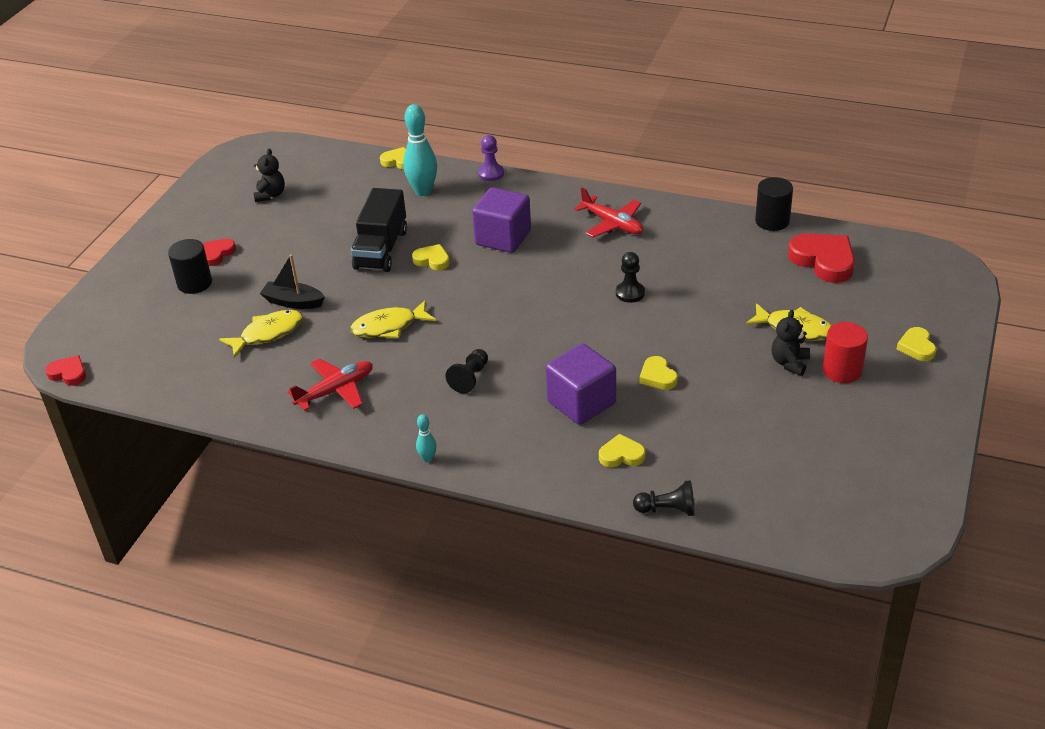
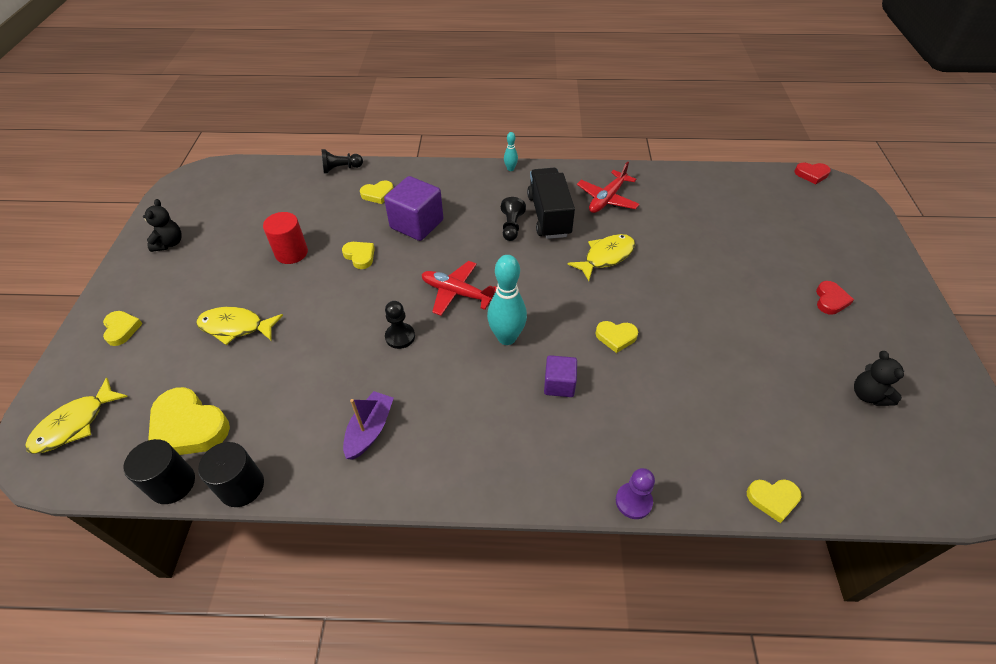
camera: 160 degrees right, 10 degrees up
(194, 283) = (813, 264): black cylinder -> black cylinder (172, 484)
(268, 334) = (700, 231): yellow fish -> yellow fish (75, 424)
(293, 302) = (707, 263): black boat -> none
(381, 249) = (677, 340): black truck -> black truck (549, 216)
(423, 191) = (697, 444): turquoise bowling pin -> turquoise bowling pin (506, 337)
(503, 238) = (559, 384): purple cube -> purple cube, size x0.58
(612, 224) = (442, 435): red plane -> red plane (456, 293)
(669, 236) = (370, 430): none -> purple boat
(789, 363) = (245, 290): black teddy bear -> black teddy bear (169, 243)
(823, 261) = (188, 427): red heart -> yellow heart
(842, 370) = (199, 291): red cylinder -> red cylinder (291, 253)

